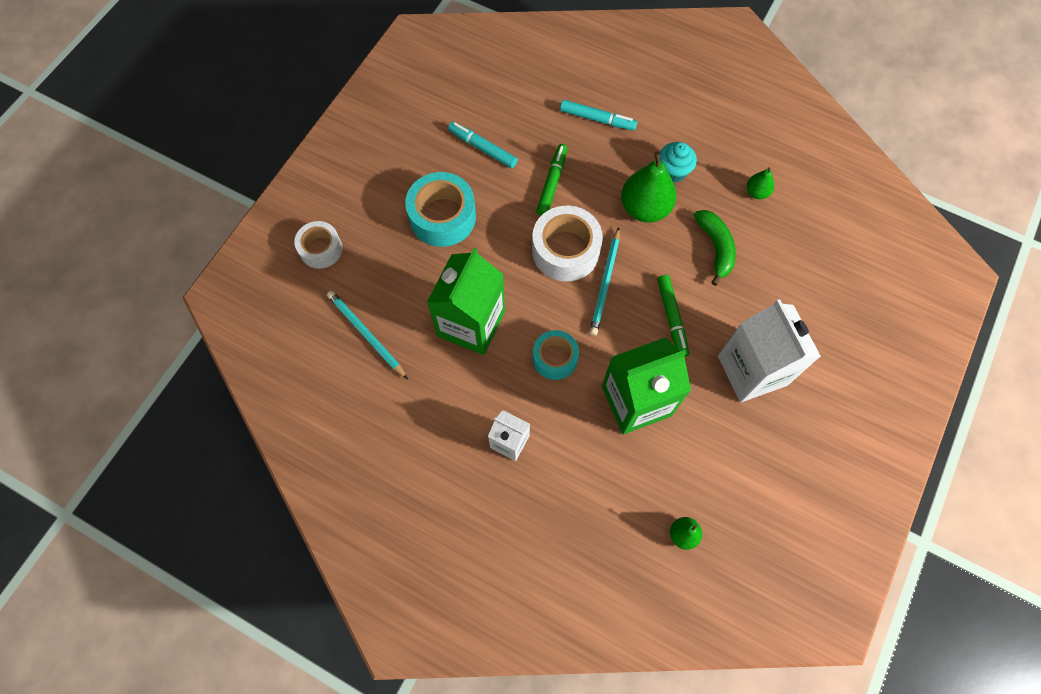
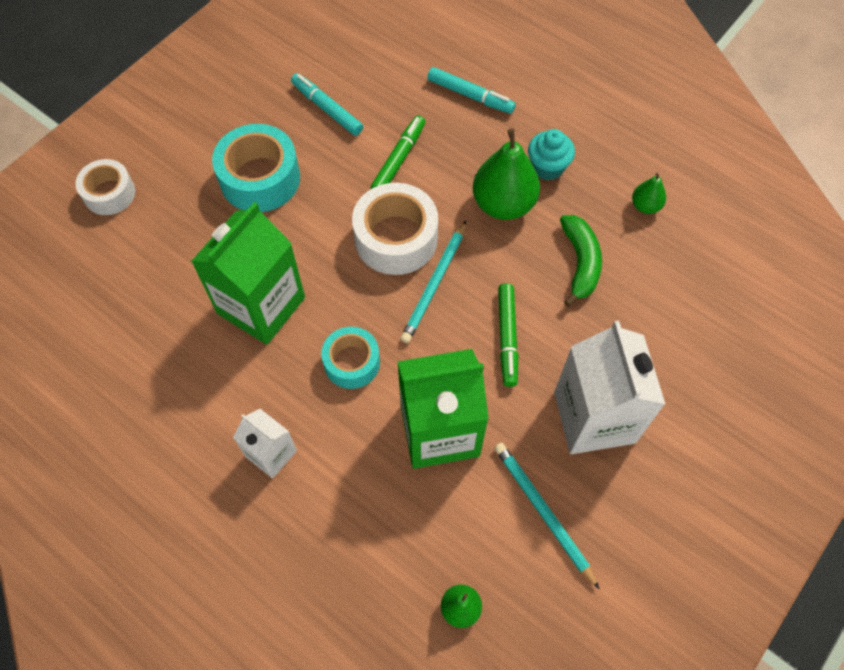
camera: 10 degrees right, 5 degrees down
(366, 334) = (134, 298): turquoise pencil -> turquoise pencil (543, 512)

